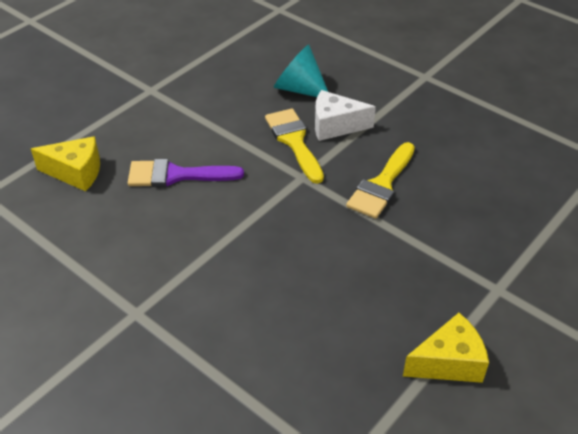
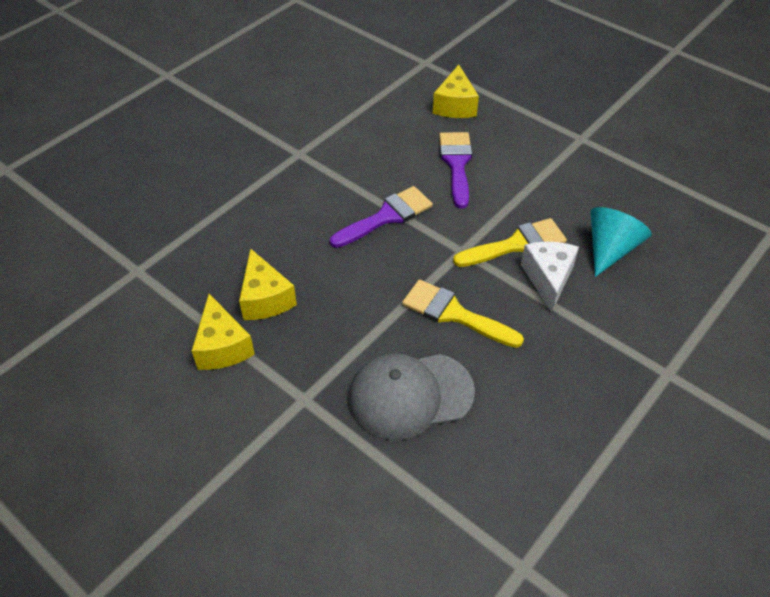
camera: 90 degrees right, 5 degrees up
(253, 230) = (386, 216): none -> purple brush
(377, 329) = (265, 299): none -> yellow cheese
(477, 215) = (410, 395): none -> grey cap

